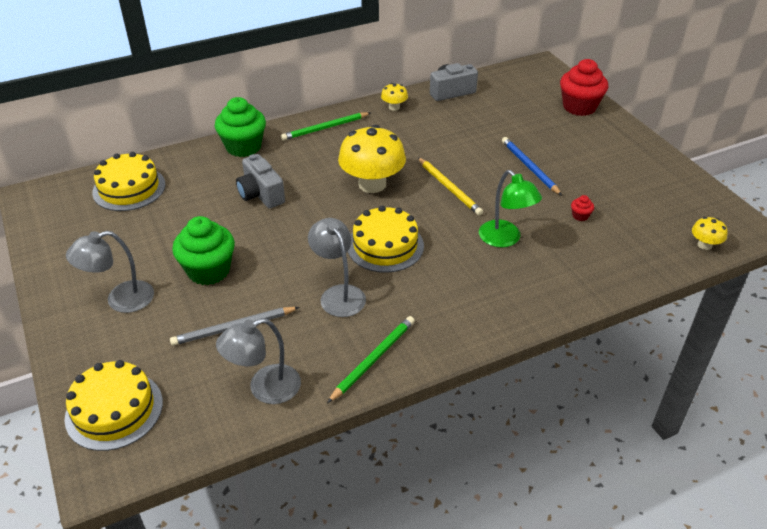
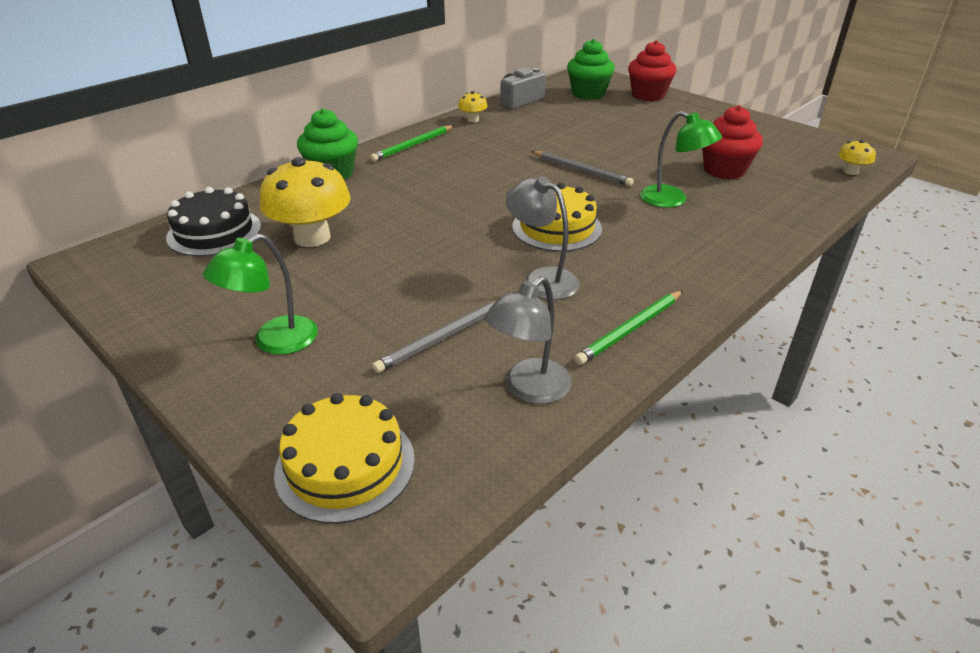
camera: 20 degrees left, 5 degrees down
(120, 300) = (274, 342): grey lamp -> green lamp
(129, 188) = (214, 232): yellow cake -> black cake
(208, 270) = (371, 289): green cupcake -> green cupcake (588, 94)
(261, 194) = (383, 209): grey camera -> none
(372, 184) = (500, 181): yellow mushroom -> yellow mushroom (312, 237)
(373, 359) = (630, 329): green pencil -> green pencil turned 150 degrees counterclockwise
(449, 188) = (581, 170): yellow pencil -> grey pencil
(529, 167) = (644, 143): blue pencil -> none
(580, 216) = (724, 170): red cupcake -> red cupcake, size x2.44

